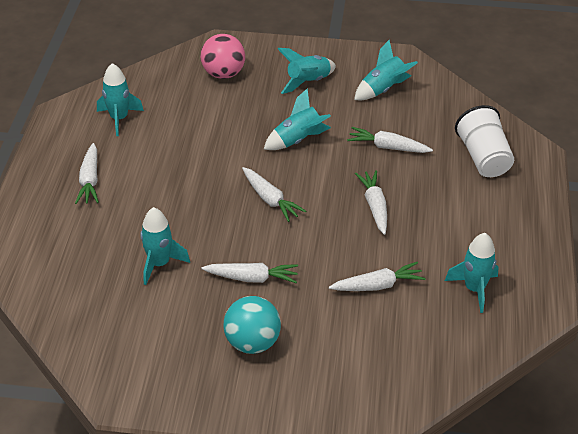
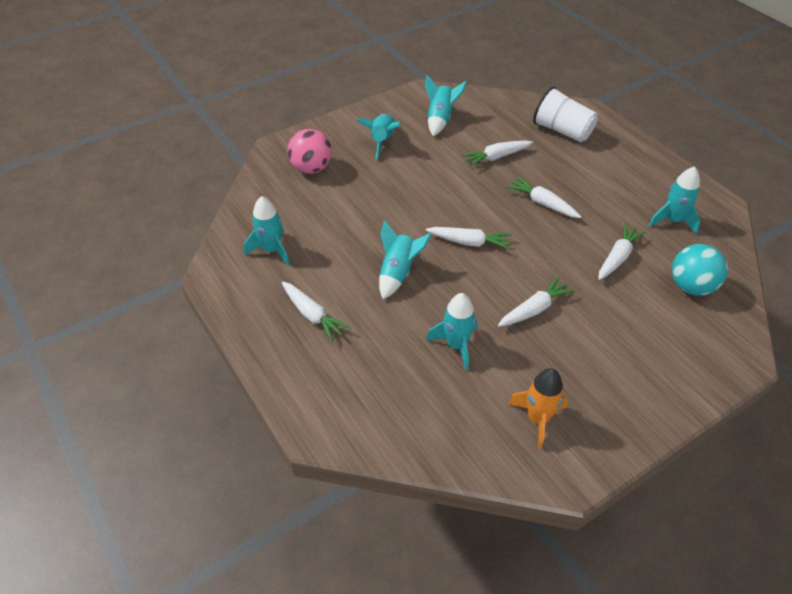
camera: 40 degrees left, 5 degrees up
(149, 349) = (538, 419): none -> orange rocket
(252, 343) = (599, 357): turquoise ball -> turquoise ball (691, 286)
(297, 140) = (430, 187): turquoise rocket -> turquoise rocket (398, 273)

